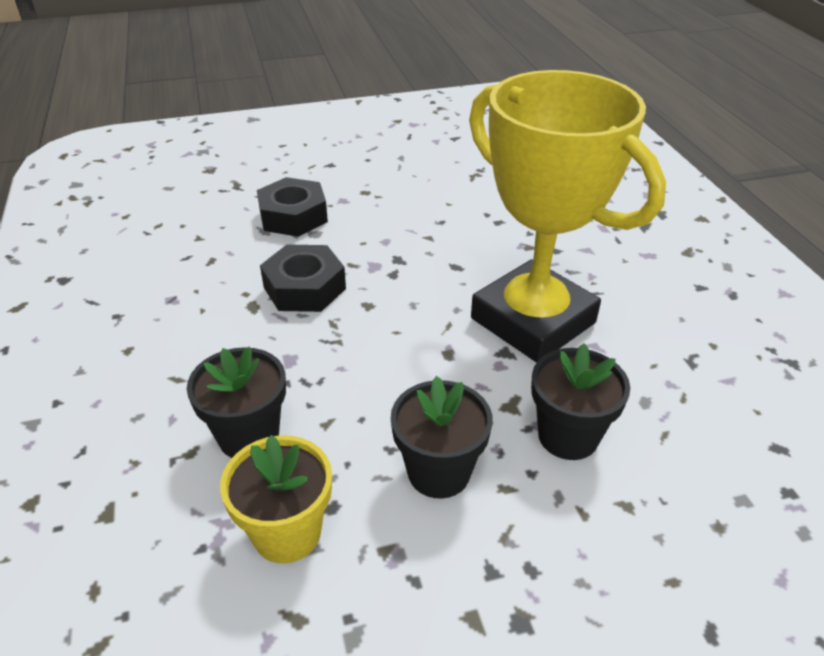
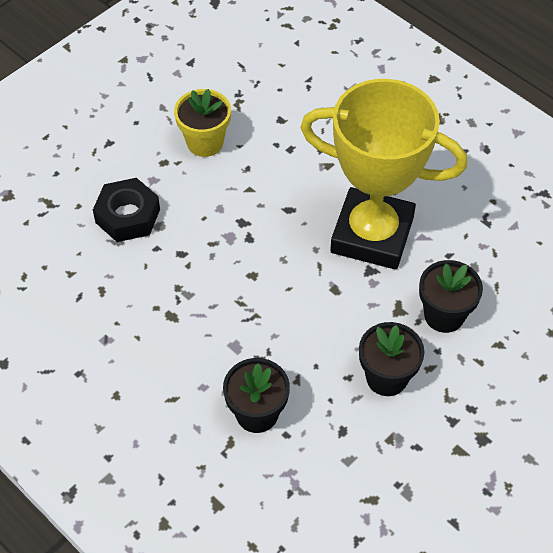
camera: 30 degrees left, 15 degrees up
(287, 533) = (330, 458): yellow flower pot -> yellow flower pot (205, 142)
(304, 288) = (195, 282): black nut -> none

